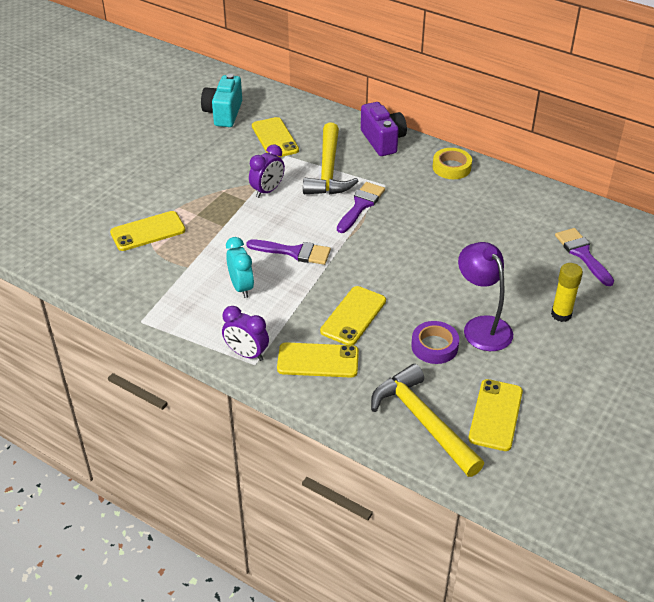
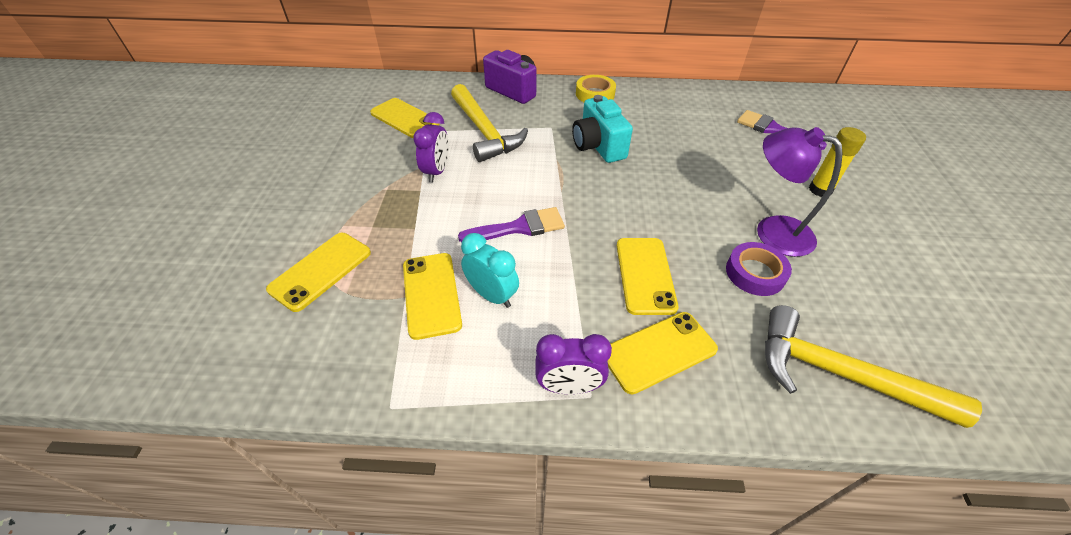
camera: 30 degrees left, 5 degrees up
(223, 113) = (331, 111): turquoise camera -> turquoise camera (598, 146)
(361, 205) = (545, 154): purple brush -> none
(495, 415) = (891, 326): yellow phone -> yellow phone (431, 294)

